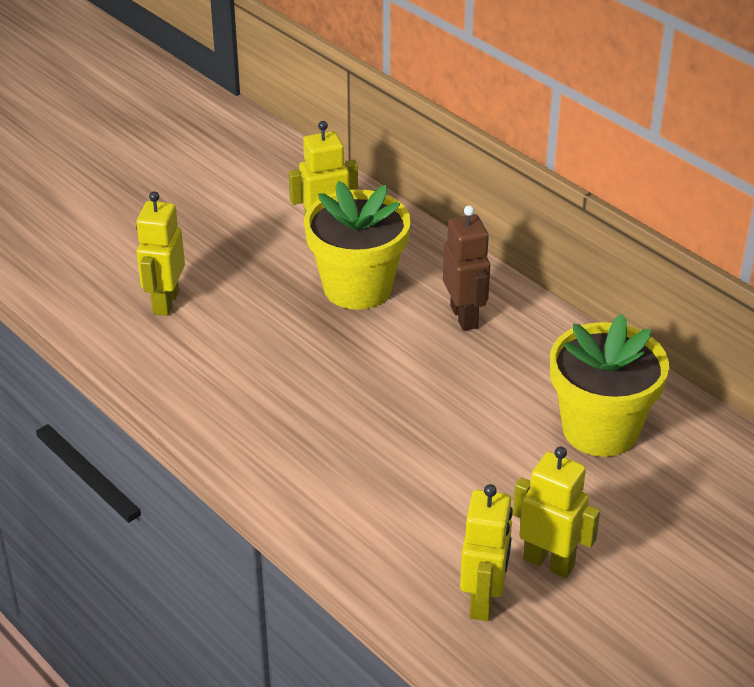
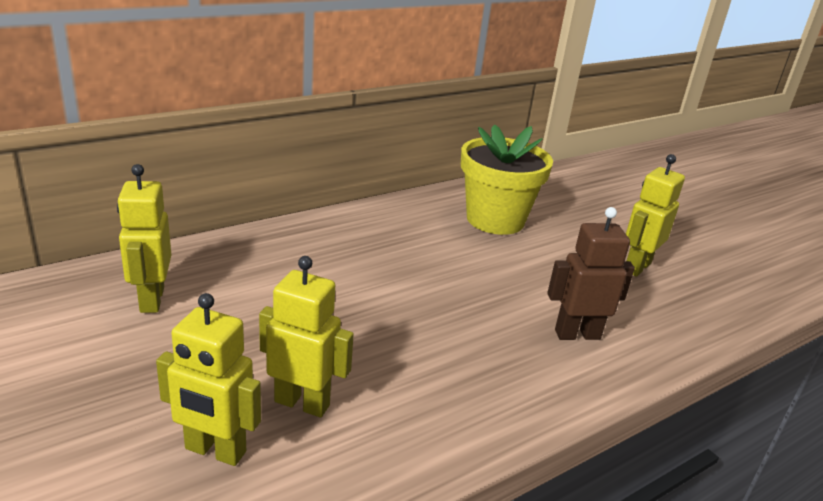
camera: 85 degrees left, 10 degrees down
(357, 287) = (268, 296): yellow flower pot -> none
(464, 317) = (341, 247): brown robot -> brown robot (577, 334)
(483, 601) = (684, 302): yellow robot -> yellow robot (302, 403)

